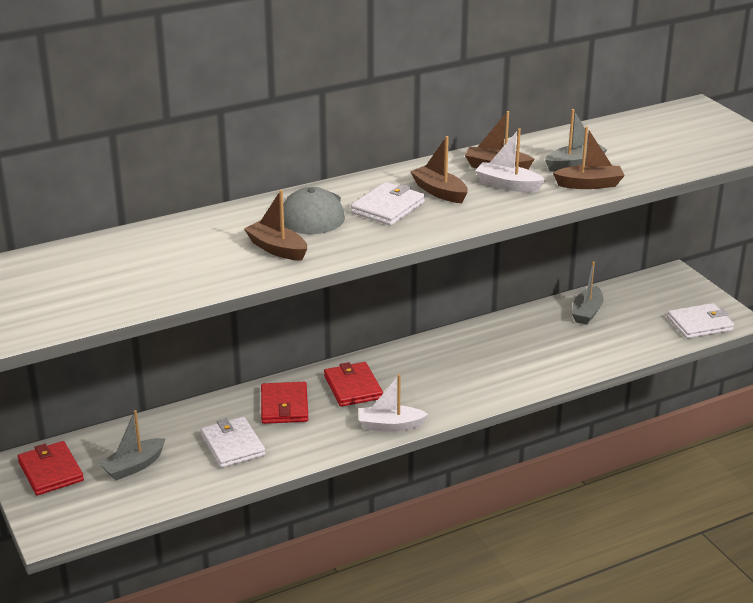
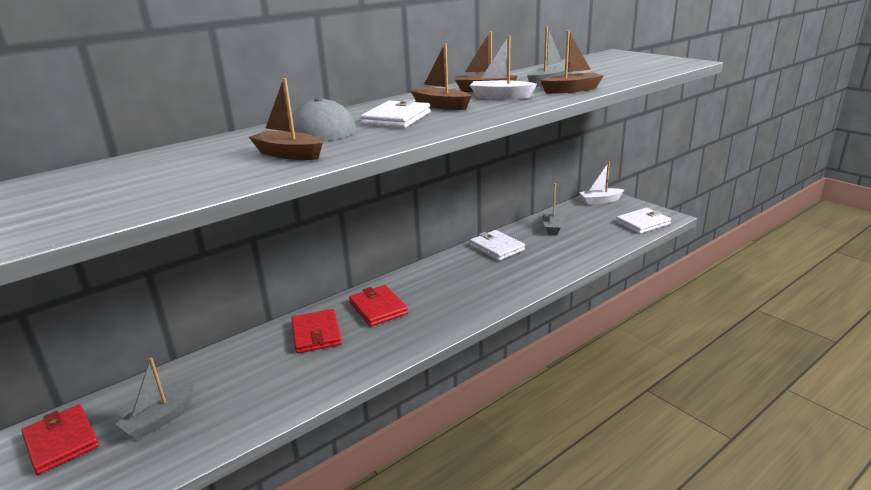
camera: 10 degrees left, 5 degrees down
(232, 445) = (268, 379): white wallet -> white wallet (496, 247)
(390, 425) = (422, 336): white boat -> white boat (600, 201)

